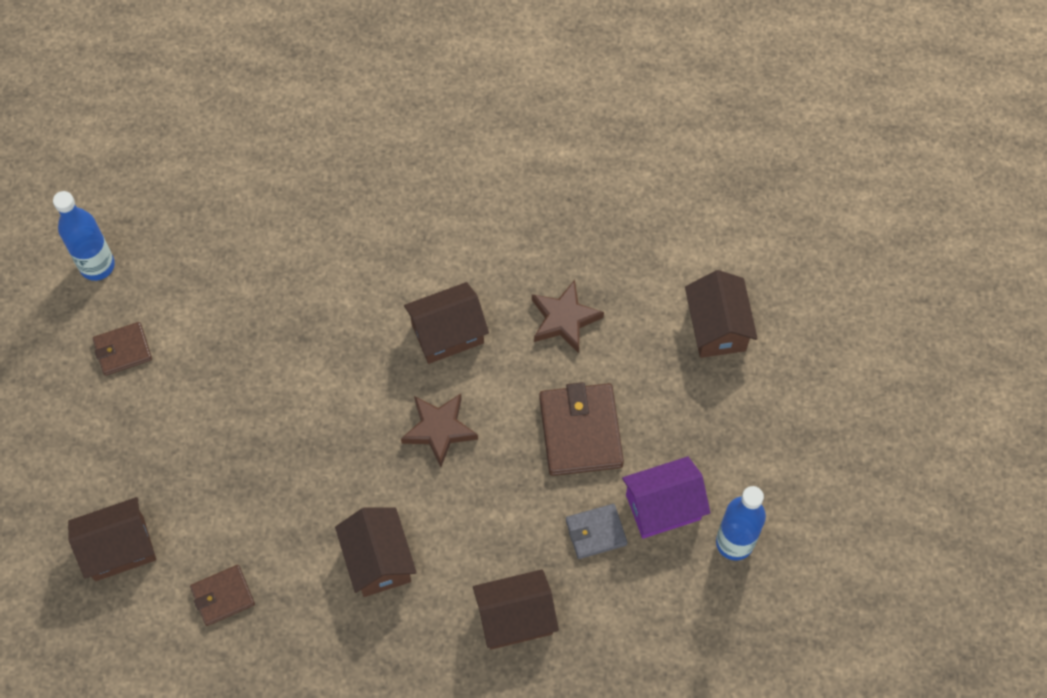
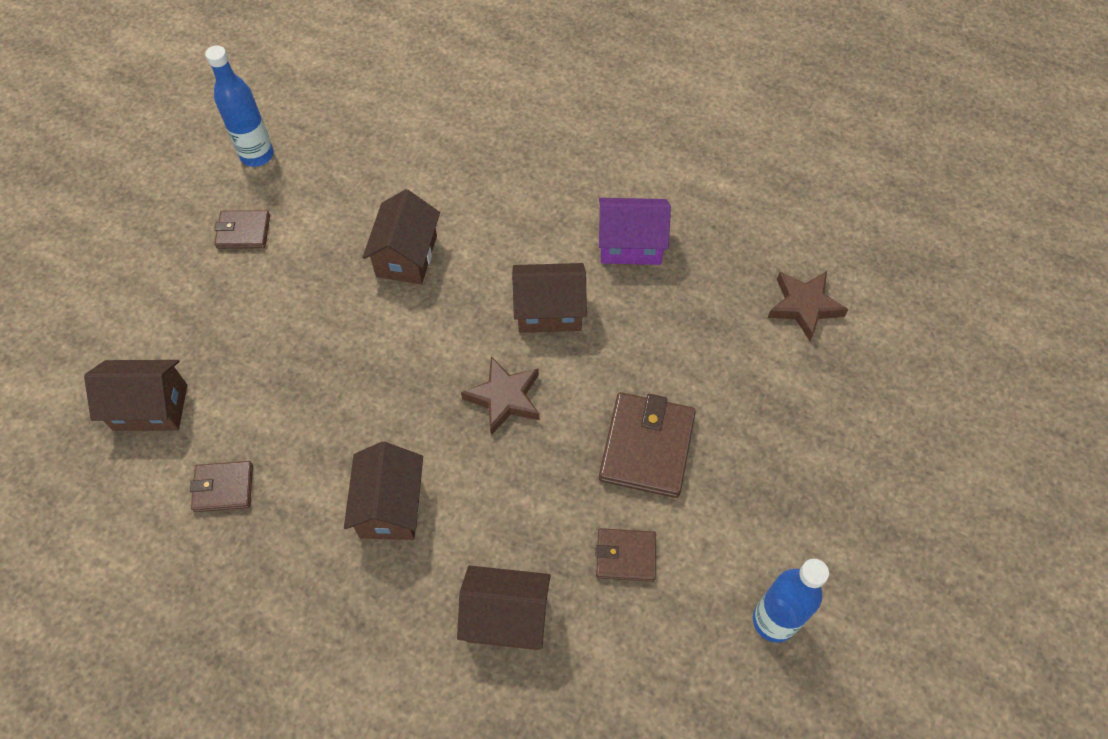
camera: 20 degrees right, 5 degrees down
(564, 319) = (669, 333): brown star -> brown star (804, 306)
(596, 532) = (625, 556): grey wallet -> brown wallet
(663, 507) = (707, 554): purple house -> purple house (630, 245)
(717, 327) = (825, 390): brown house -> brown house (406, 256)

